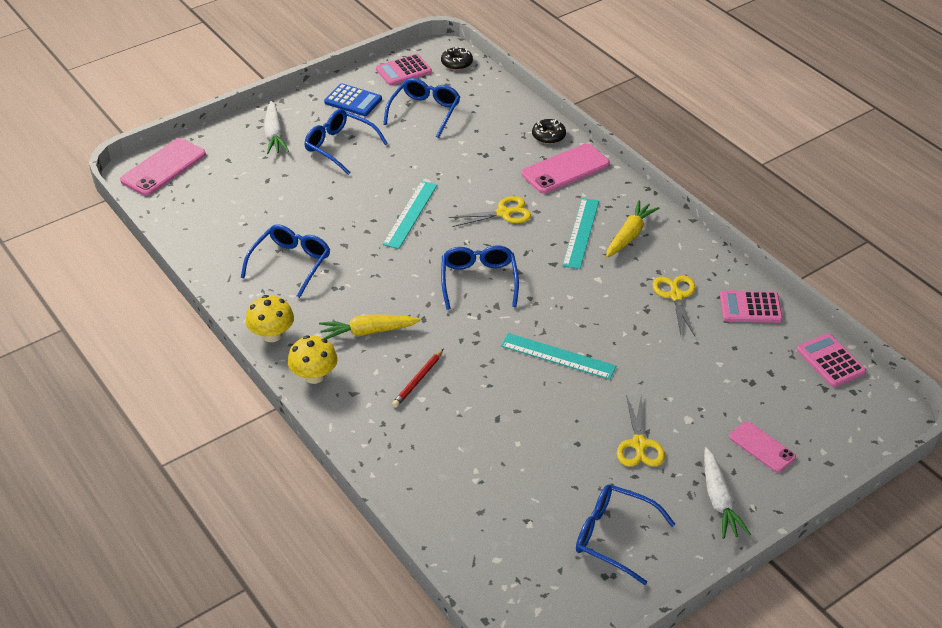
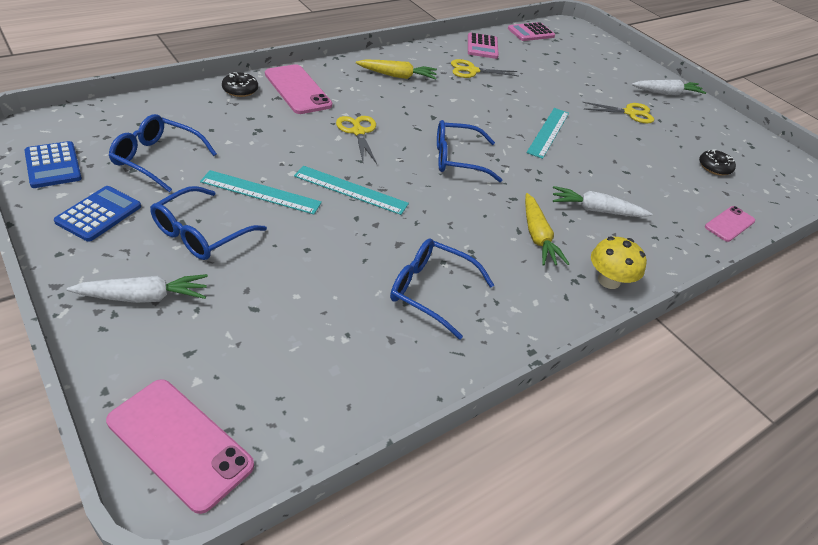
camera: 95 degrees left, 0 degrees up
(272, 335) = (554, 313): yellow mushroom -> none
(403, 70) = (53, 165): pink calculator -> blue calculator
(418, 380) = (595, 210): red pencil -> white carrot
(457, 63) = (64, 125): black donut -> black donut (714, 167)
(581, 233) = (392, 97): turquoise ruler -> turquoise ruler (261, 192)
(613, 537) = (717, 137): blue glasses -> none
(629, 235) = (397, 76): yellow carrot -> yellow carrot turned 150 degrees clockwise
(762, 447) = (614, 70): pink phone -> pink phone (729, 224)

